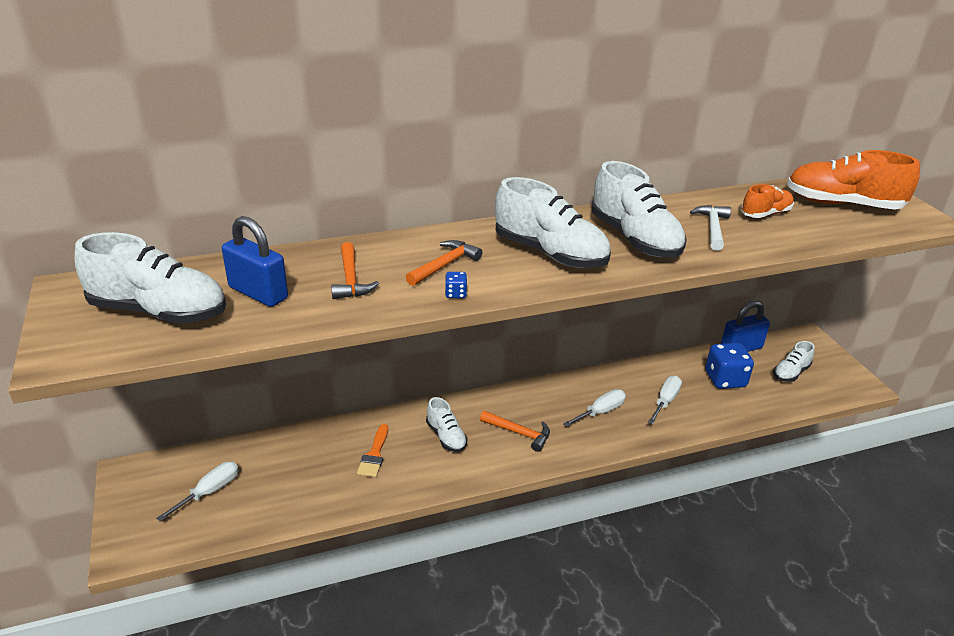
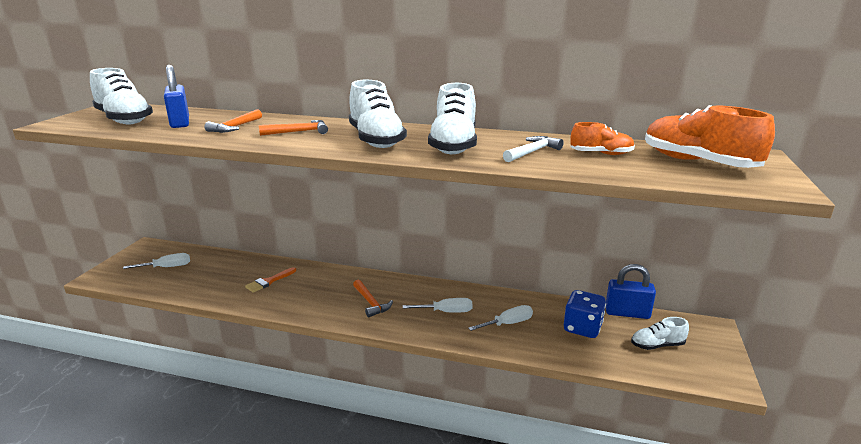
camera: 35 degrees right, 10 degrees down
(446, 436) = (322, 288): white shoe -> none
(455, 294) = (275, 143): blue dice -> none

